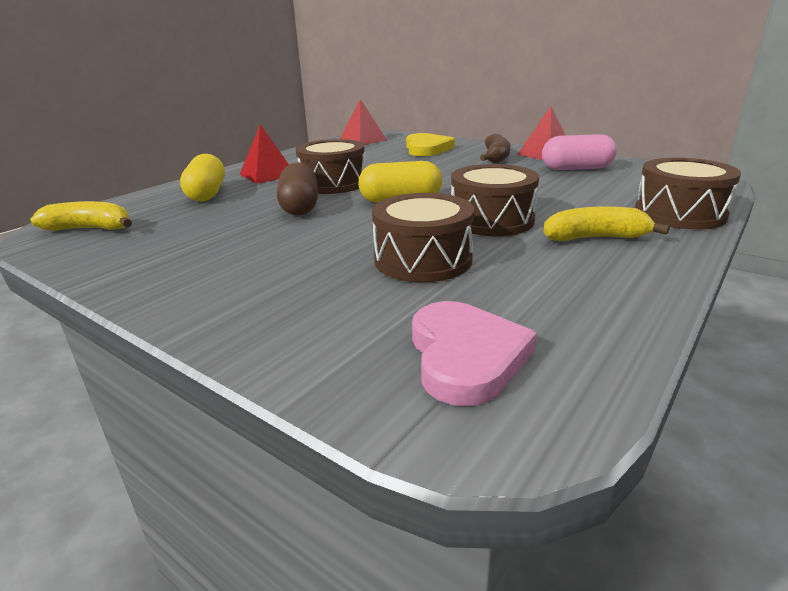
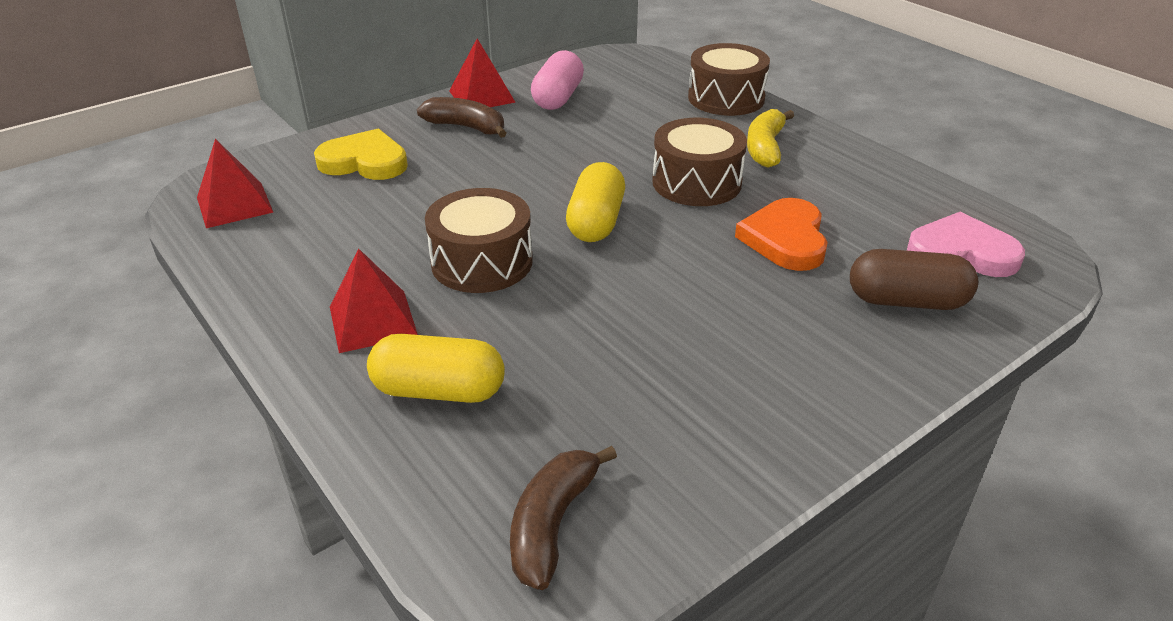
camera: 75 degrees left, 10 degrees up
(90, 229) = (552, 524): yellow banana -> brown banana
(300, 206) = (572, 299): brown capsule -> brown capsule (906, 301)
(423, 260) = (785, 239): brown drum -> orange heart

